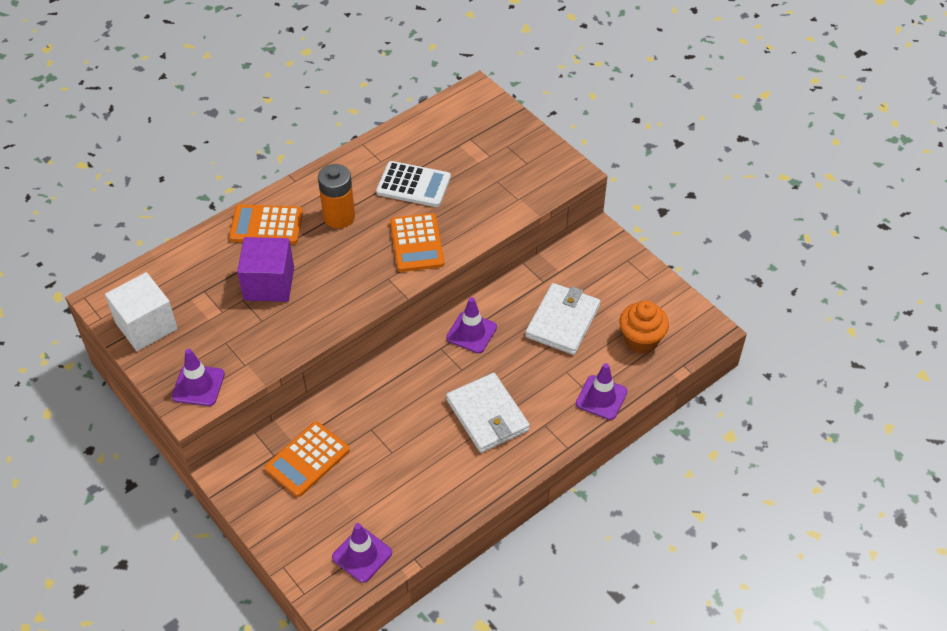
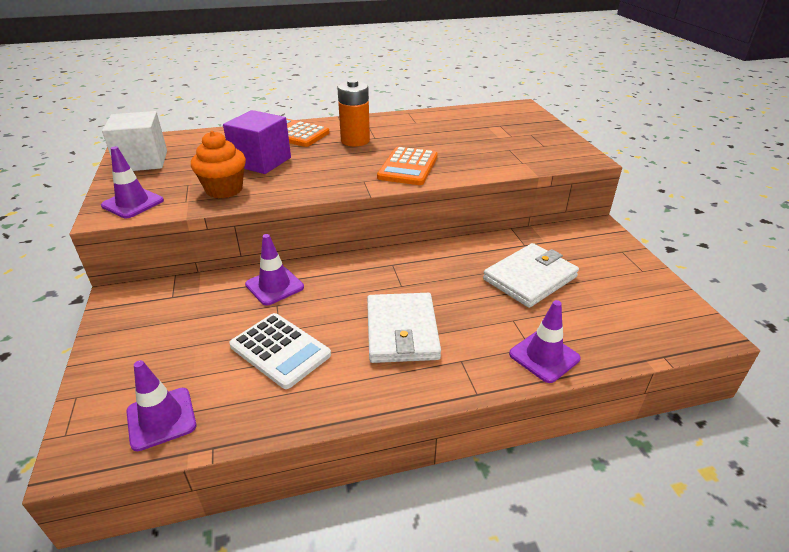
camera: 25 degrees right, 15 degrees down
(307, 459) = (196, 309): orange calculator -> none
(413, 185) = (432, 138): white calculator -> white calculator (280, 350)
(471, 332) = (430, 261): purple traffic cone -> purple traffic cone (274, 286)
(641, 340) = (615, 317): orange cupcake -> orange cupcake (224, 190)

